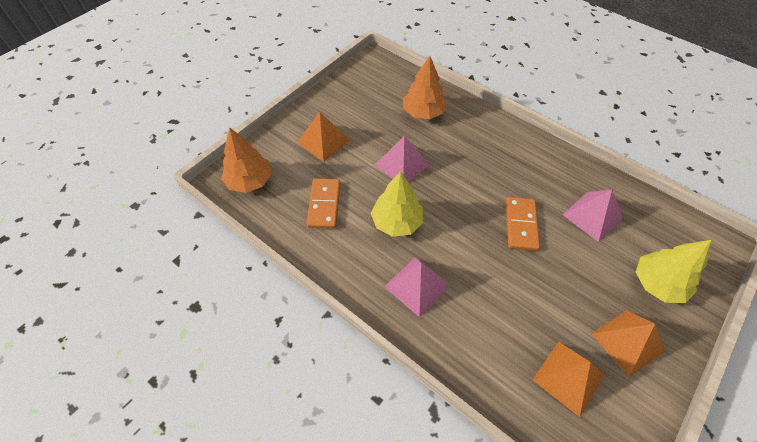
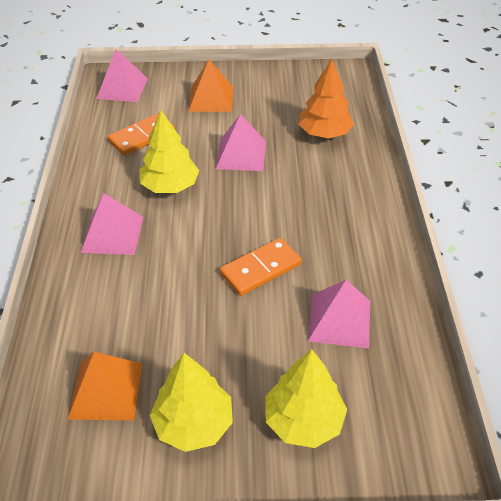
camera: 50 degrees right, 10 degrees down
(250, 181) = (122, 88): orange tree -> pink pyramid
(627, 342) = (193, 424): orange pyramid -> yellow tree

